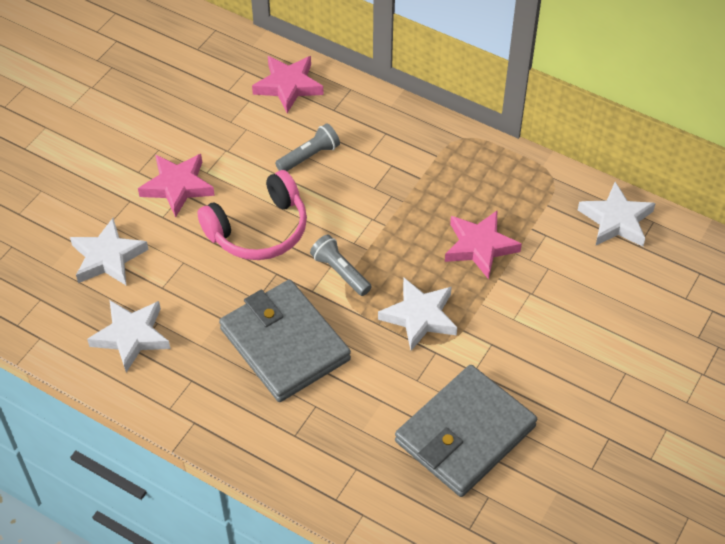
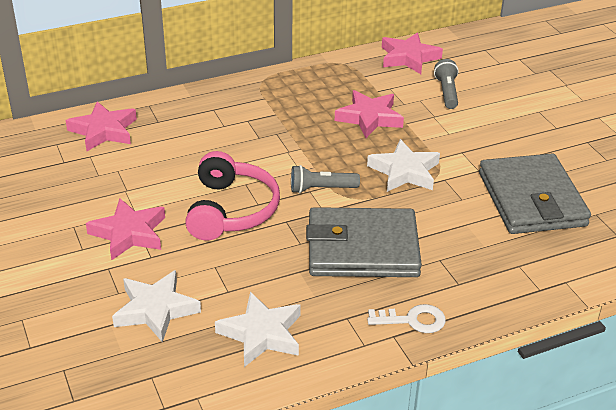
camera: 55 degrees left, 15 degrees down
(223, 426) = (413, 320): none -> white key
(309, 156) = (189, 153): grey flashlight -> grey flashlight (447, 92)
(616, 220) = (408, 57): white star -> pink star

